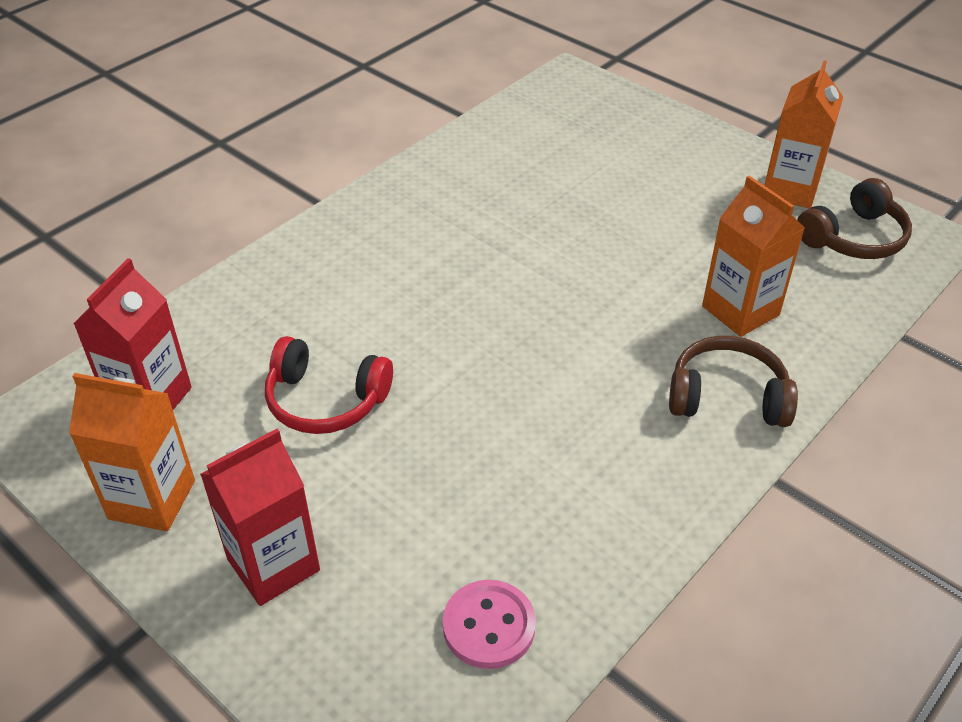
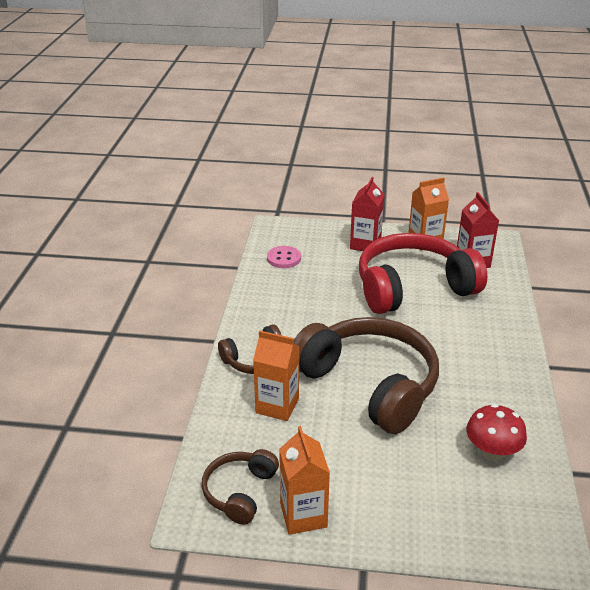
camera: 145 degrees right, 10 degrees down
(326, 400) = (413, 288): red headphones -> red headphones, size x2.07
(522, 154) = (492, 452): none -> red mushroom
(583, 280) = (369, 384): none -> brown headphones

